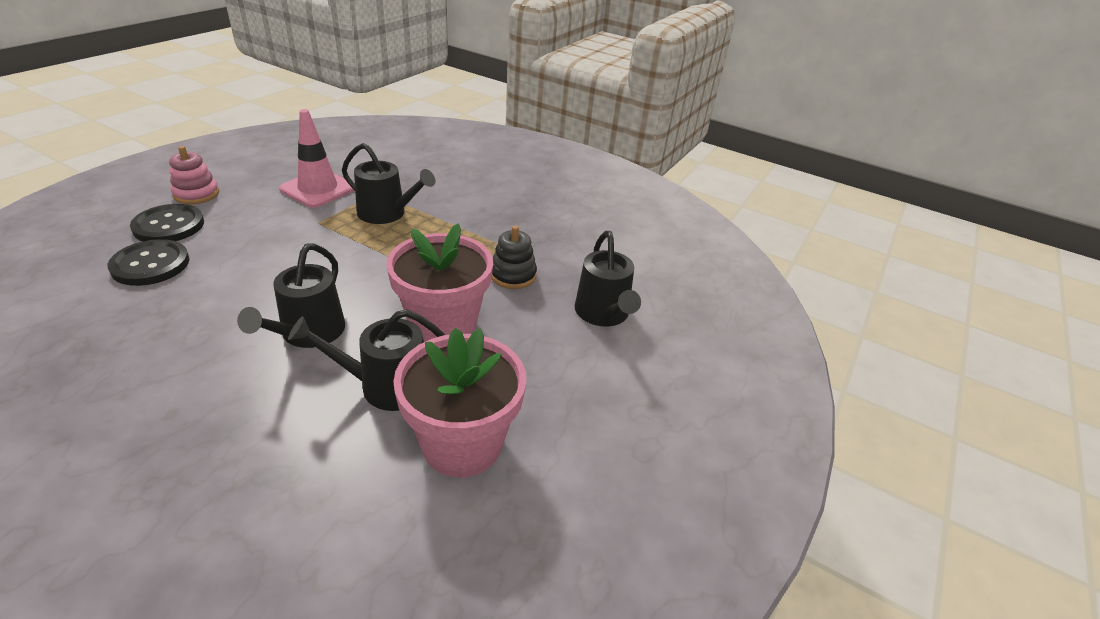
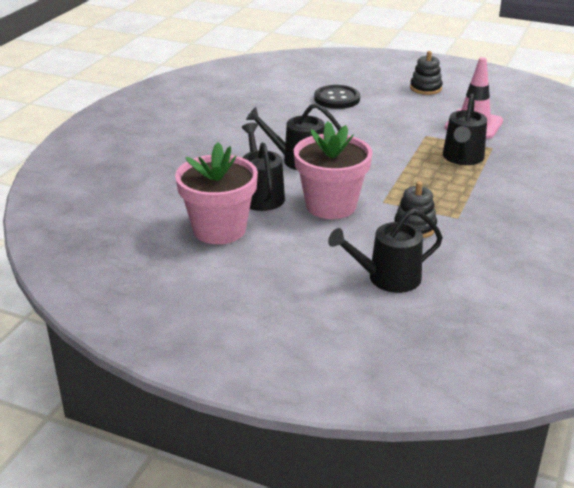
camera: 85 degrees right, 5 degrees down
(169, 226) = (381, 91): black button -> none
(196, 194) = (425, 88): pink stacking toy -> black stacking toy

